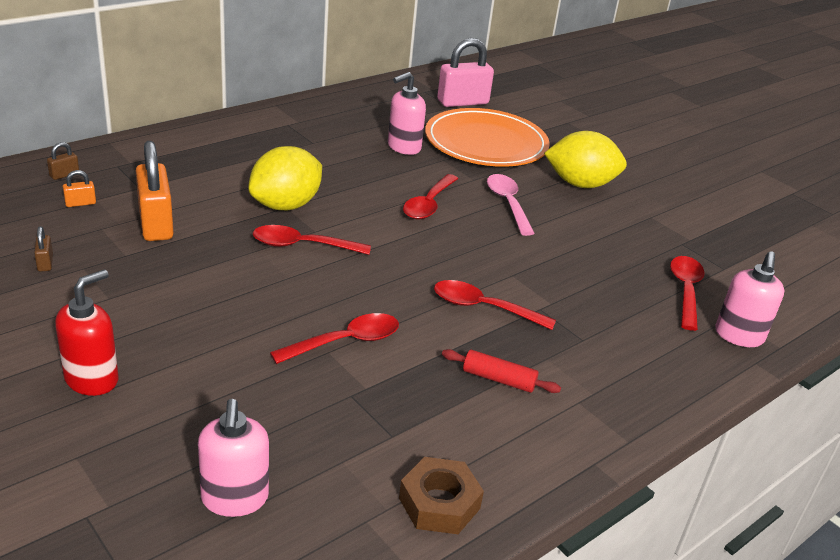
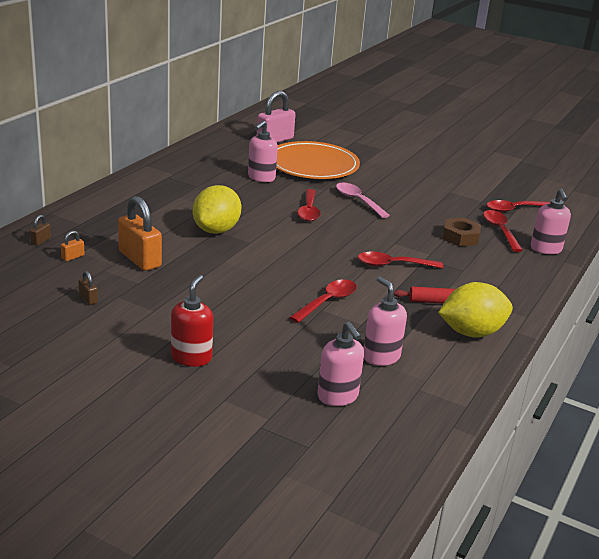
camera: 20 degrees left, 5 degrees down
(303, 245) = (250, 252): red spoon -> red spoon (514, 209)
(351, 449) = (381, 356): none -> pink soap dispenser
(439, 503) = (451, 370): brown nut -> brown nut (460, 237)
(580, 184) = (393, 180): yellow lemon -> yellow lemon (471, 332)

